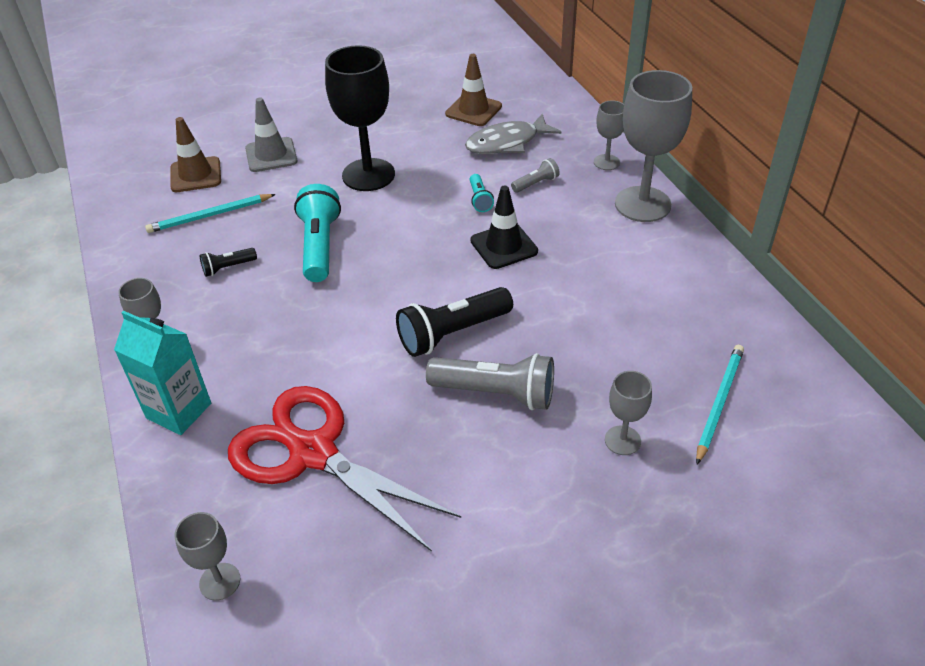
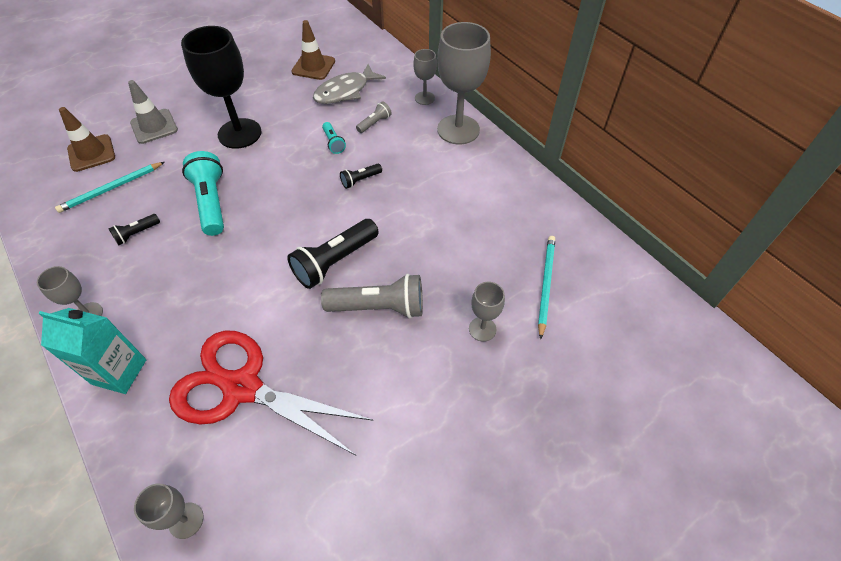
camera: 15 degrees left, 10 degrees up
(504, 246) = (360, 180): black traffic cone -> black flashlight

